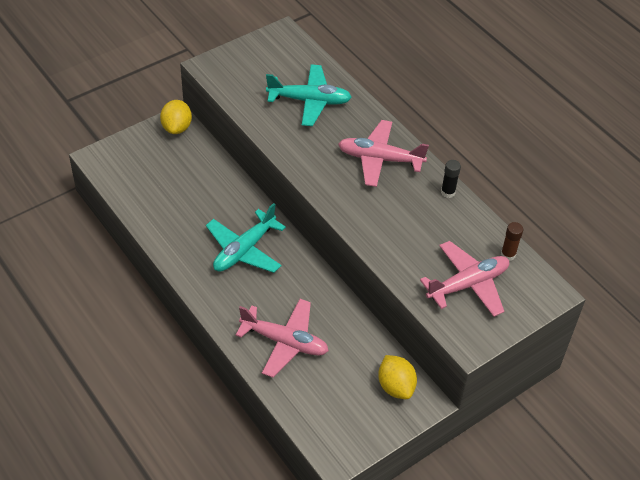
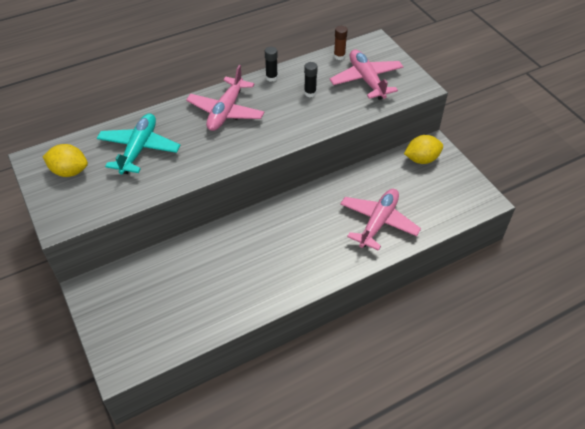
camera: 80 degrees left, 0 degrees up
(177, 127) = (97, 289): yellow lemon -> yellow lemon (69, 171)
(244, 250) = (274, 243): turquoise plane -> none
(429, 230) = (310, 93): none -> black glue stick

